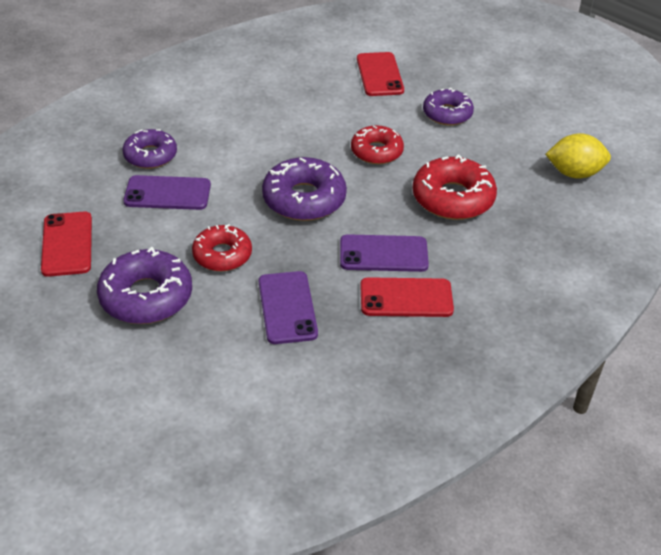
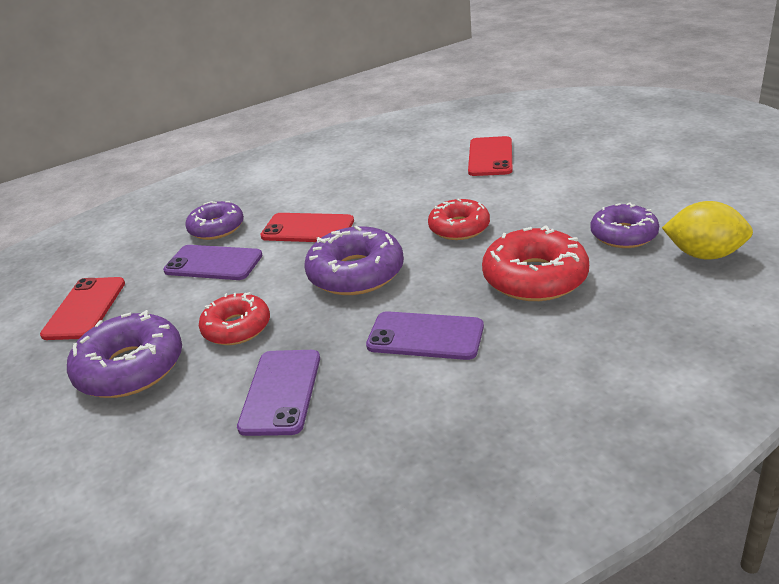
camera: 20 degrees right, 10 degrees down
(406, 298) = (434, 391): red phone -> red phone (307, 229)
(447, 114) = (555, 192): purple donut -> purple donut (623, 235)

